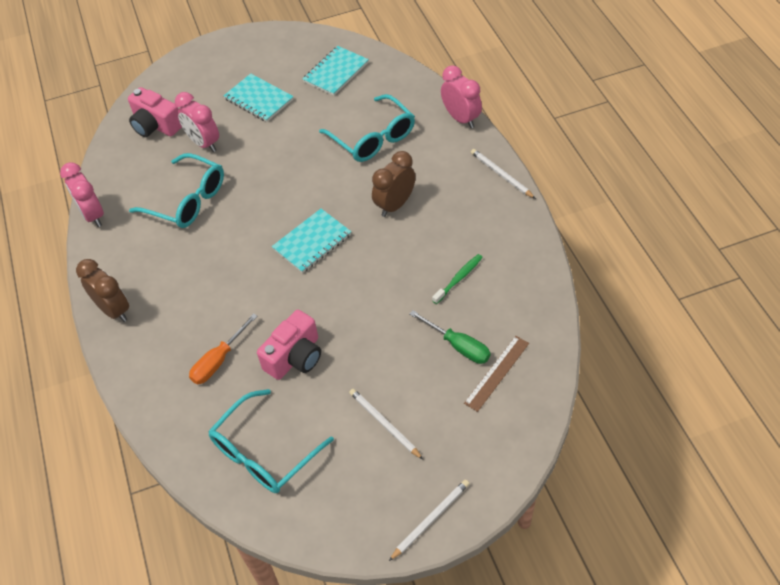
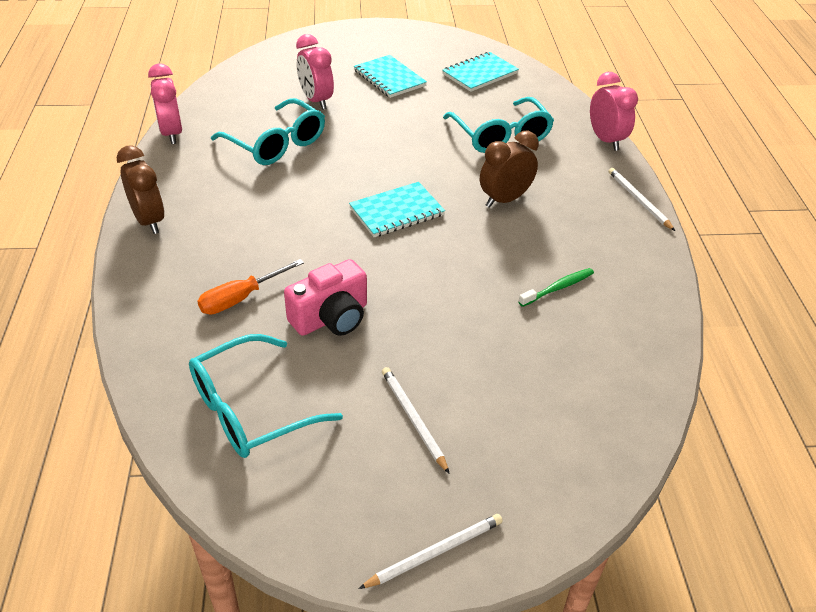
camera: 10 degrees right, 10 degrees down
(156, 125) = (274, 76): pink camera -> none
(458, 346) = (536, 358): green screwdriver -> none
(497, 373) = (578, 400): brown ruler -> none

